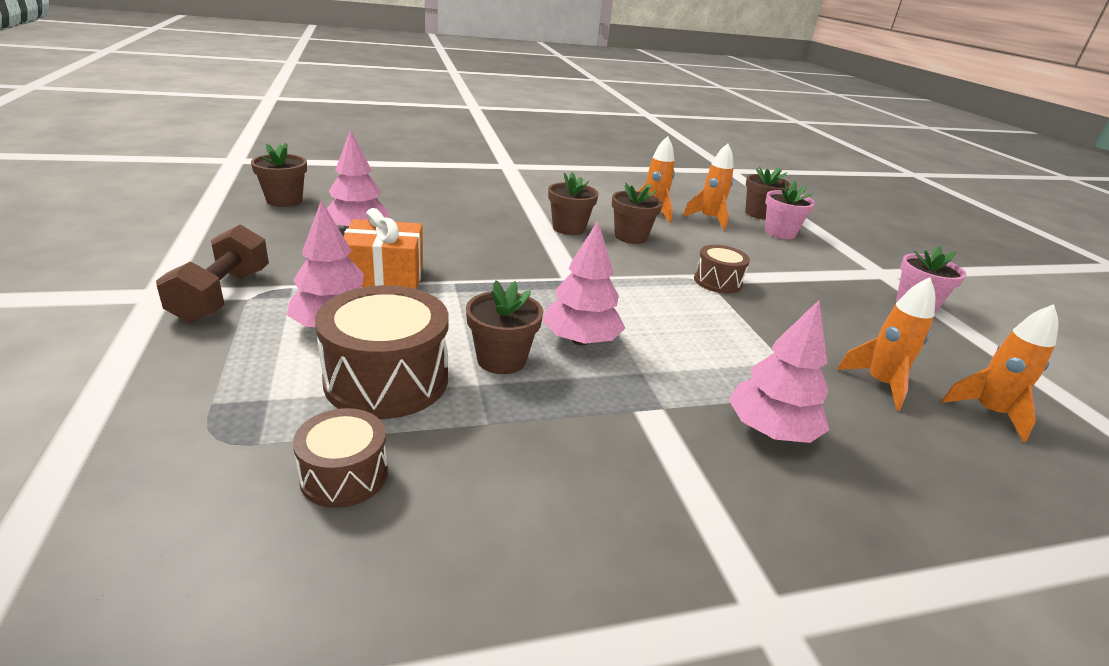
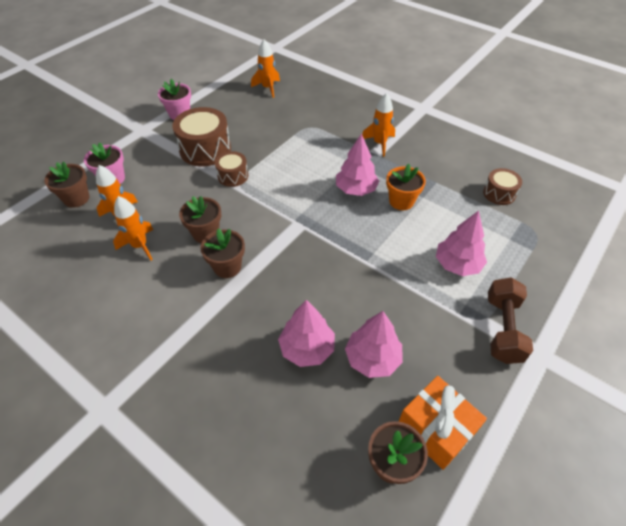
camera: 125 degrees left, 20 degrees up
(222, 295) = (503, 329): brown dumbbell -> brown dumbbell turned 45 degrees counterclockwise
(384, 278) = (401, 289): orange gift -> orange gift (436, 429)
(387, 379) = (457, 220): brown drum -> brown drum (205, 149)
(501, 359) = (401, 201): brown flower pot -> orange flower pot
(770, 430) = (348, 126): pink tree -> pink tree (307, 348)
(879, 384) = (279, 111): orange rocket -> orange rocket (379, 143)

